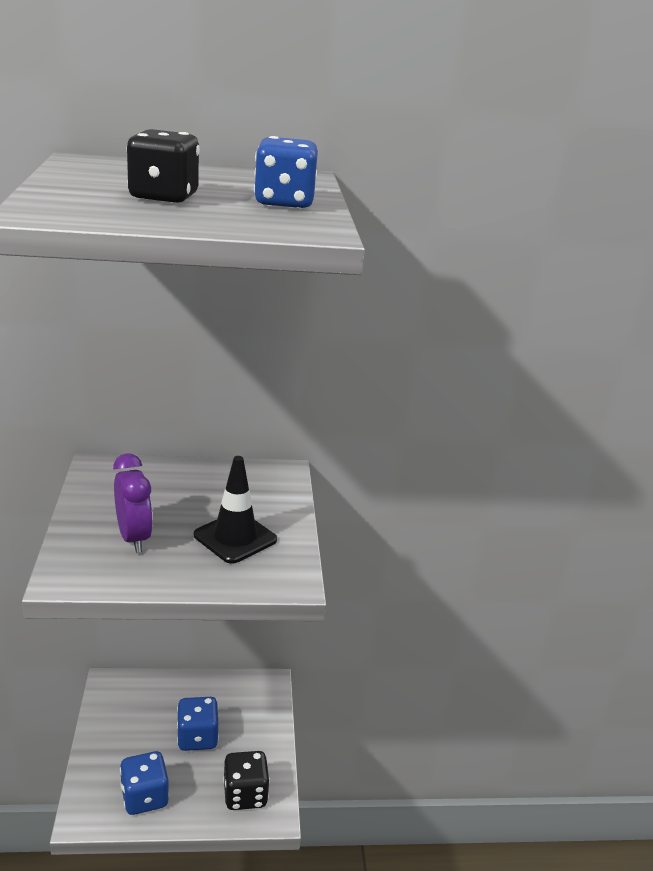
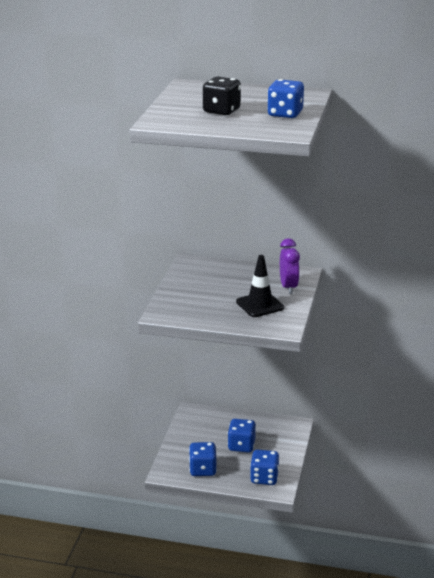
camera: 20 degrees right, 0 degrees up
(134, 538) = (202, 300): purple clock -> purple clock (288, 287)
(245, 794) = (264, 478): black dice -> blue dice

